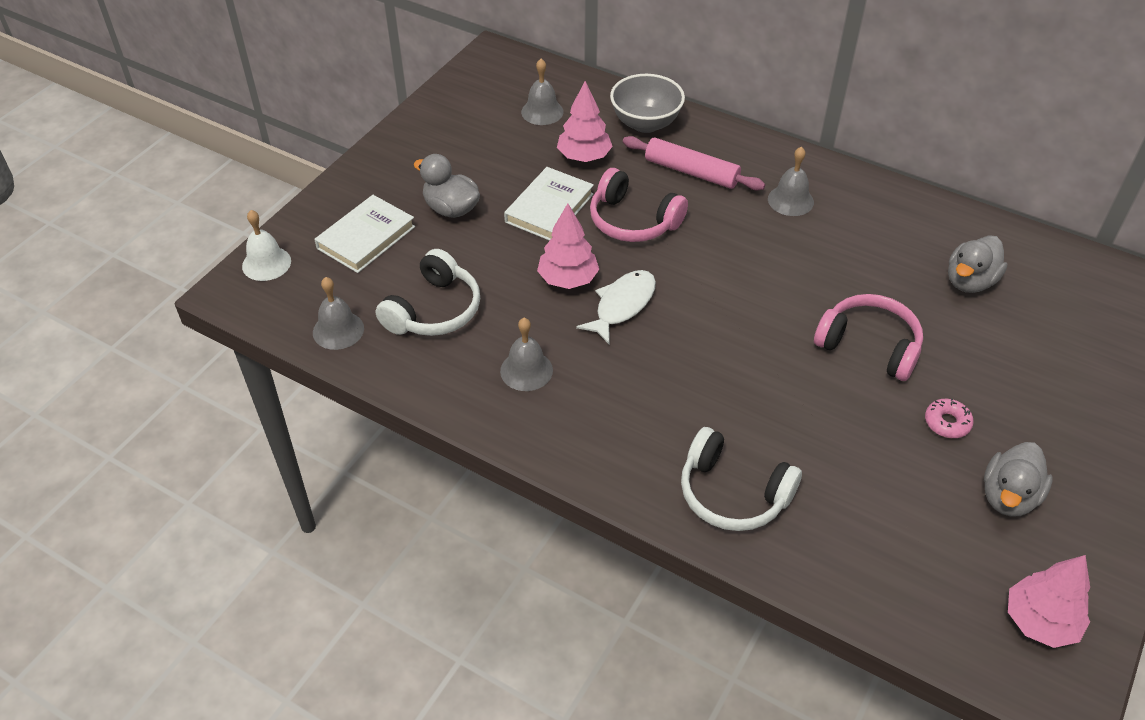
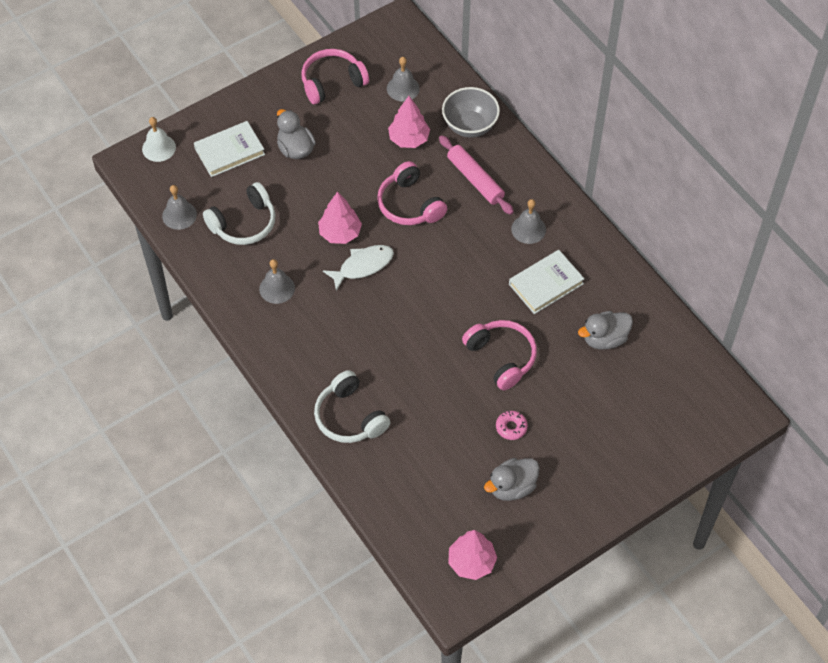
camera: 25 degrees right, 10 degrees up
(453, 130) = (332, 82): none -> pink headphones
(549, 208) = (360, 173): white book -> white book (546, 284)

